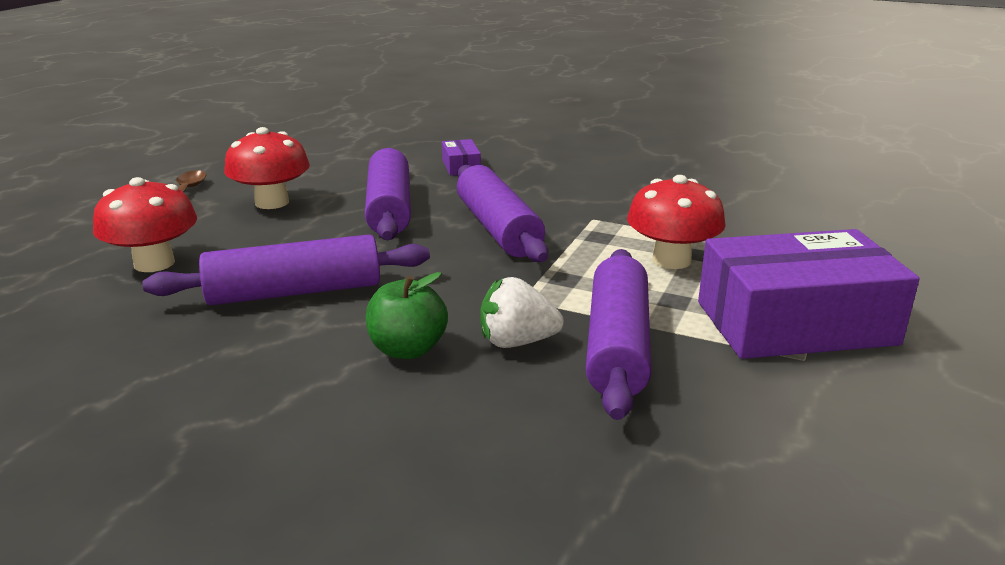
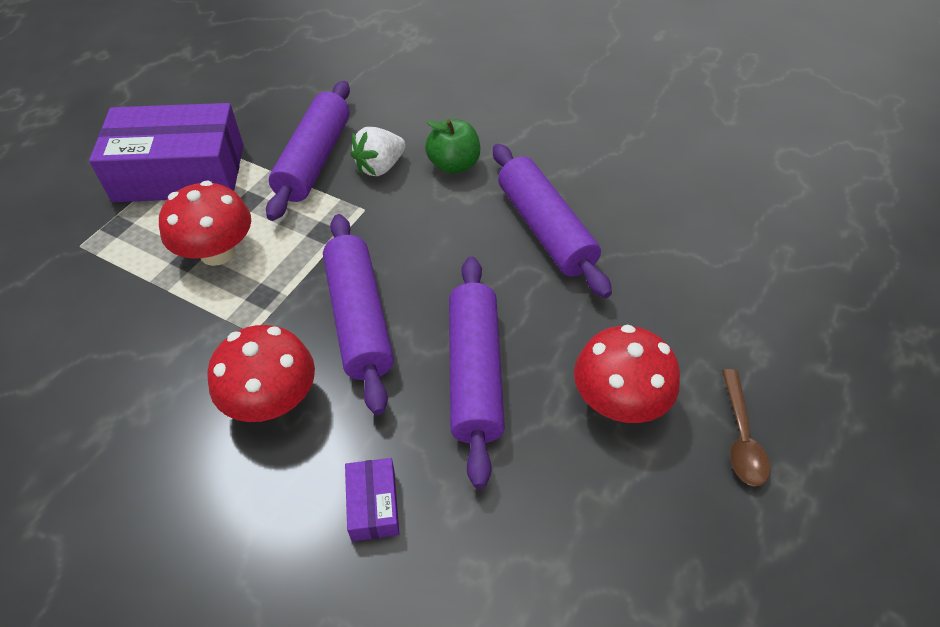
camera: 175 degrees left, 25 degrees up
(154, 263) = (685, 278): red mushroom -> red mushroom (272, 400)
(294, 292) = (545, 229): purple rolling pin -> purple rolling pin turned 75 degrees clockwise
(517, 342) = (380, 167): white strawberry -> white strawberry turned 135 degrees clockwise

